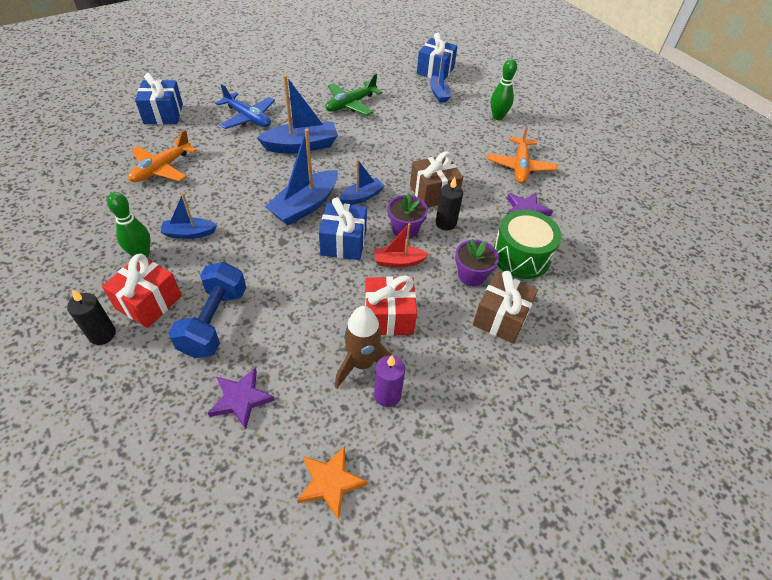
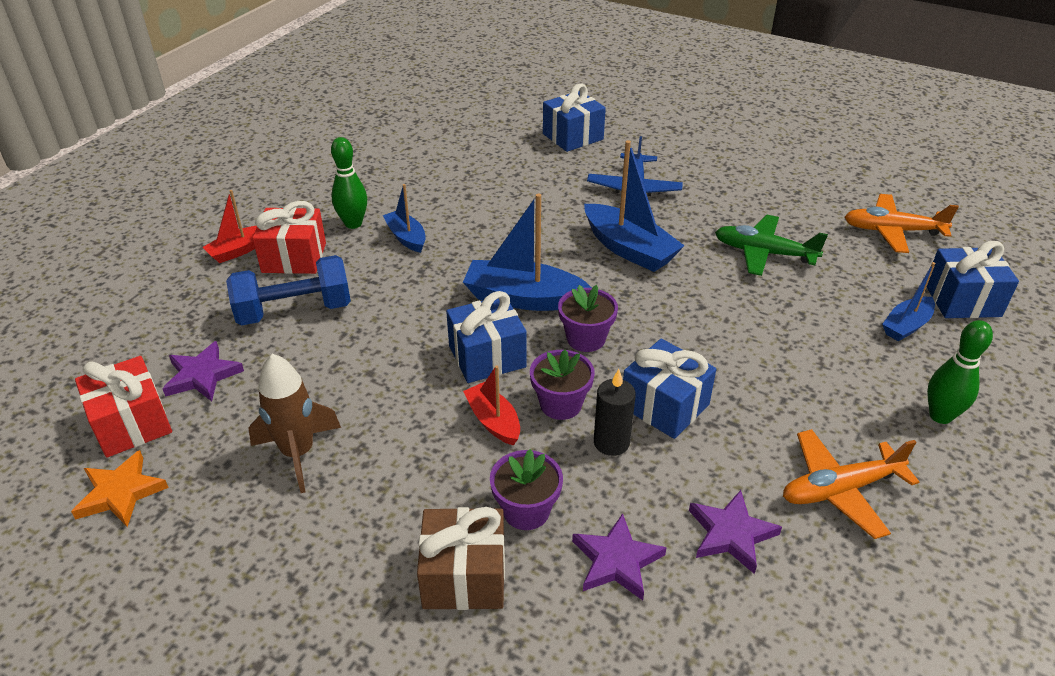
camera: 65 degrees right, 10 degrees down
(102, 334) = (238, 250): black candle -> red boat
(162, 168) = (486, 176): orange plane -> orange plane (892, 231)
(362, 197) = (586, 339): blue boat -> purple flower pot
(387, 395) = (262, 496): purple candle -> none
(388, 317) = (388, 449): red gift -> red gift (132, 423)
(433, 192) = (664, 406): brown gift -> blue gift
(521, 256) = (617, 561): green drum -> purple star

